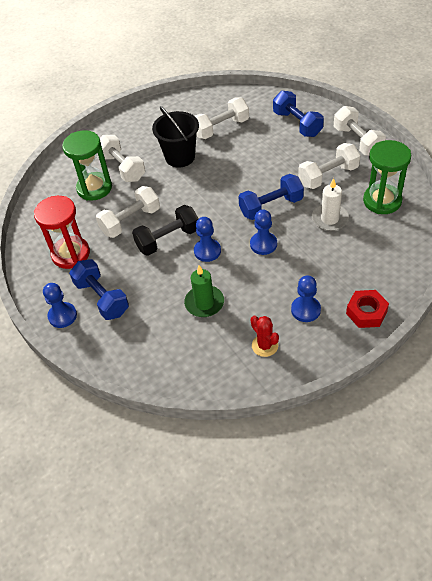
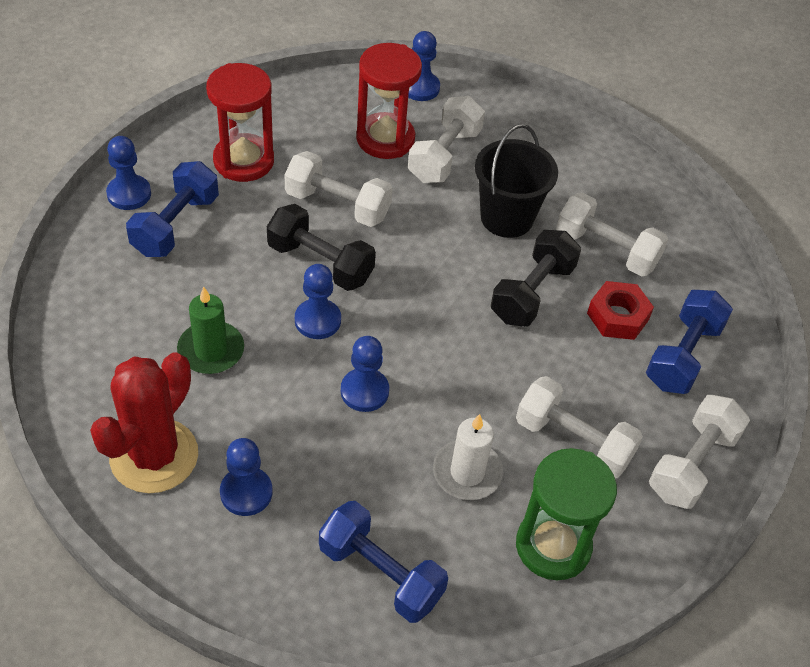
camera: 55 degrees right, 0 degrees up
(65, 163) = (420, 88): none -> blue pawn
(94, 188) = (385, 139): green hourglass -> red hourglass
(233, 163) = (532, 293): none -> black dumbbell
(265, 345) = (154, 456): red cactus -> red cactus, size x1.95
(271, 206) = (455, 376): blue dumbbell -> blue dumbbell (380, 574)
(366, 312) = (273, 586): red nut -> red nut (617, 316)

